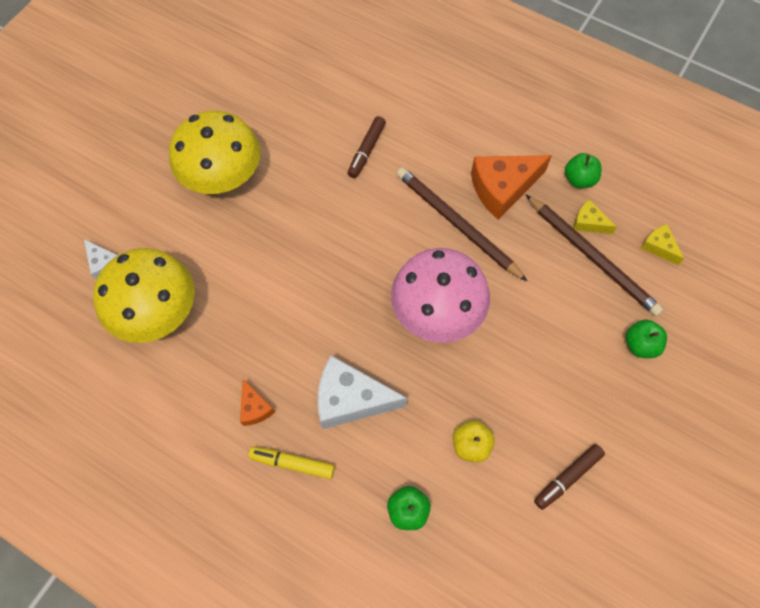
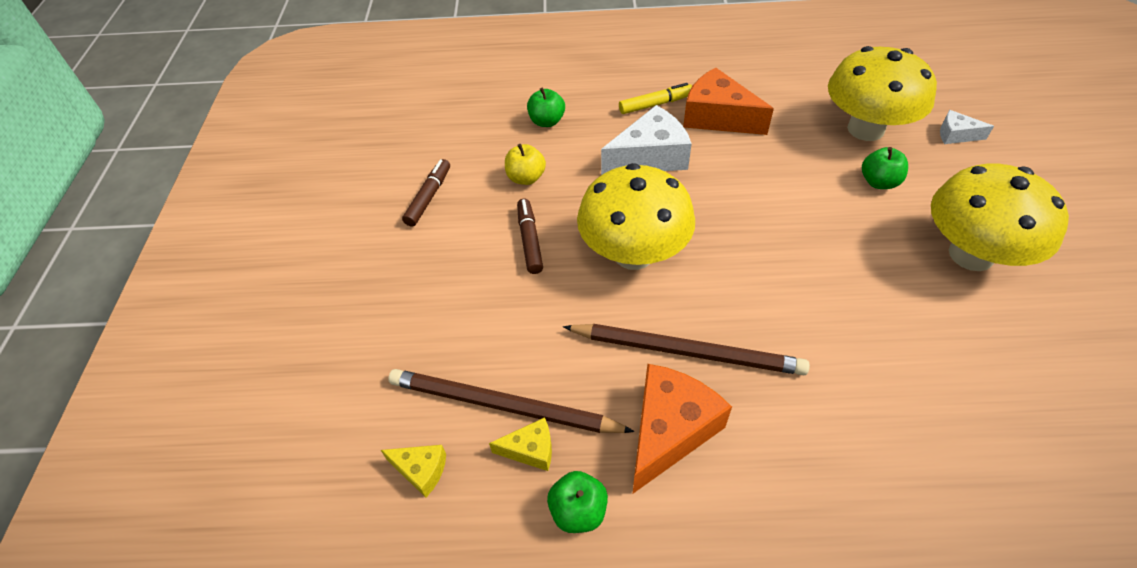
camera: 150 degrees right, 15 degrees down
(255, 408) = (717, 117): orange cheese -> orange cheese, size x1.97
(366, 150) = (872, 378): brown marker -> brown marker (530, 240)
(437, 313) = (633, 254): pink mushroom -> yellow mushroom
(640, 345) = (402, 337): green apple -> green apple (879, 182)

